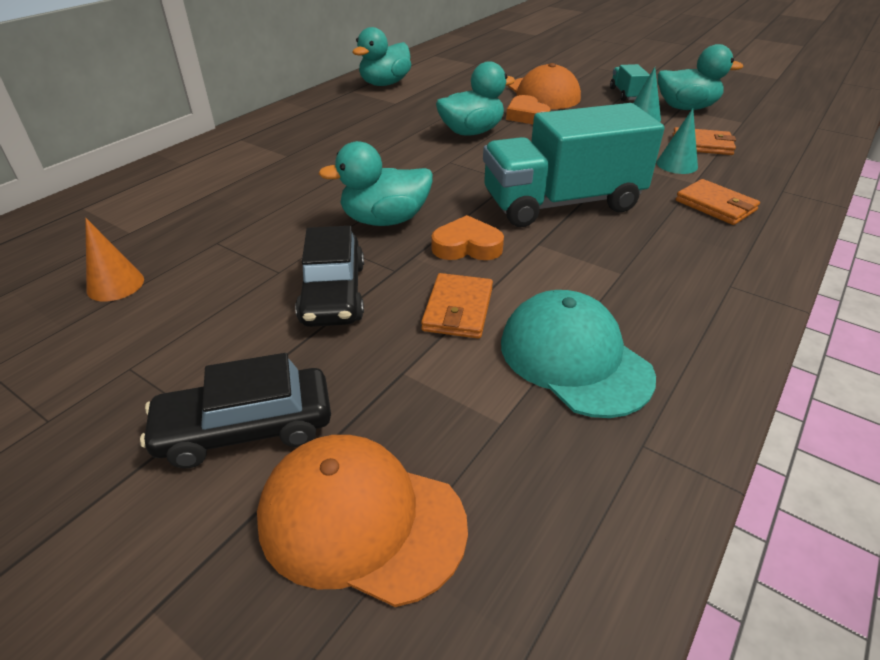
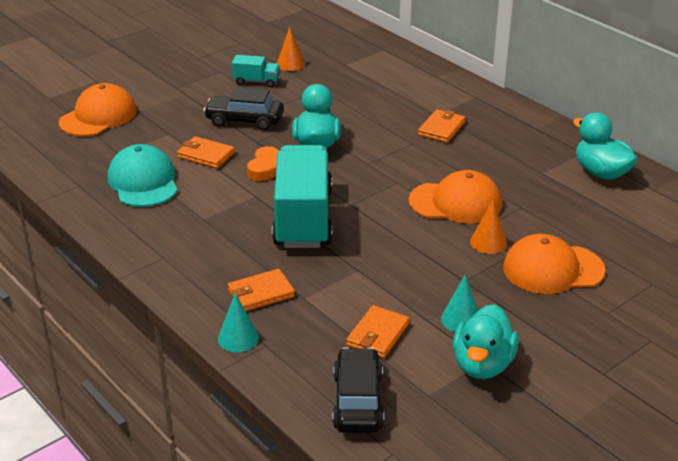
camera: 105 degrees right, 5 degrees down
(246, 429) = (162, 96): black car -> black car (357, 401)
(322, 150) = (441, 128): none -> orange wallet
(471, 132) = (456, 203): turquoise duck -> orange cap
(526, 116) = (488, 242): orange heart -> orange cone
(574, 358) = (143, 181): turquoise cap -> turquoise cap turned 90 degrees counterclockwise
(626, 94) = (538, 332): turquoise truck -> turquoise truck (256, 82)
(677, 164) = (342, 301): turquoise cone -> turquoise cone (238, 338)

